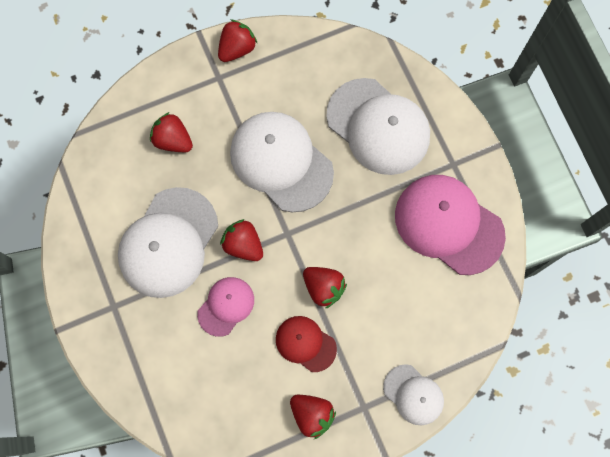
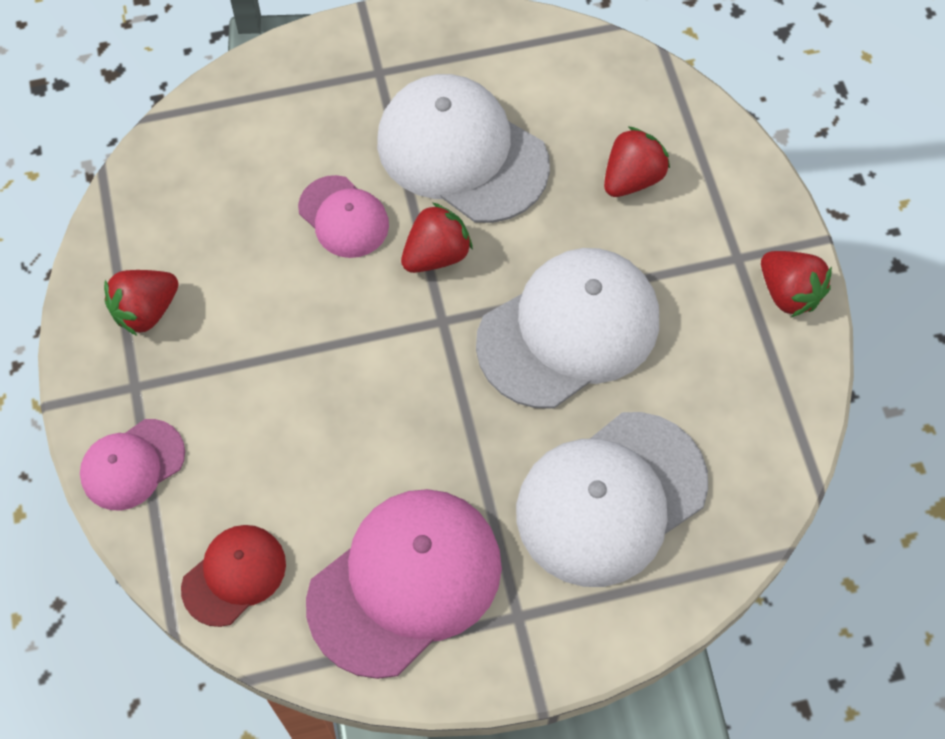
camera: 100 degrees right, 10 degrees down
(305, 343) = (257, 319): red cap -> red cap (234, 575)
(323, 288) = (339, 360): red strawberry -> none
(413, 394) = (132, 465): white cap -> pink cap

